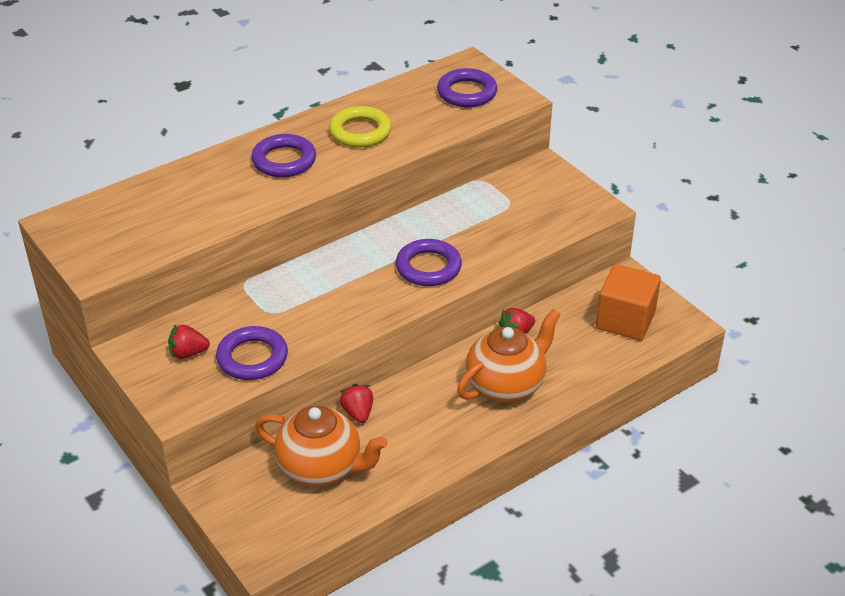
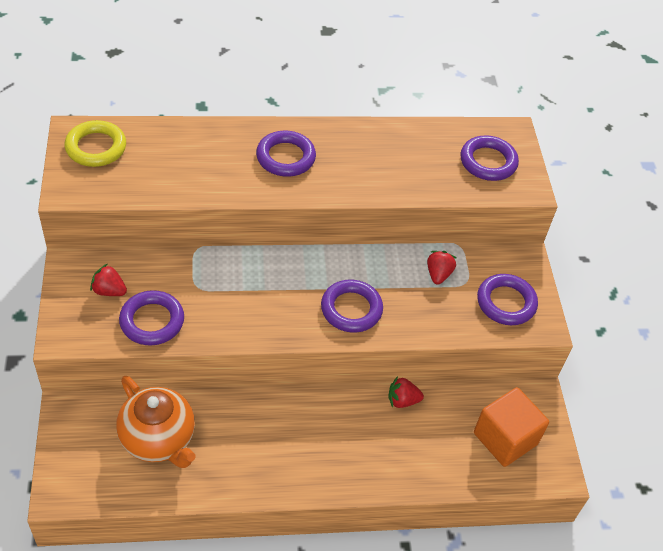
camera: 25 degrees right, 10 degrees up
(358, 413) = (222, 405): red strawberry -> red strawberry (438, 274)
(360, 132) = (368, 158): yellow ring -> yellow ring (96, 147)
(506, 385) = (358, 445): orange teapot -> none
(556, 204) = (506, 302): none -> purple ring

